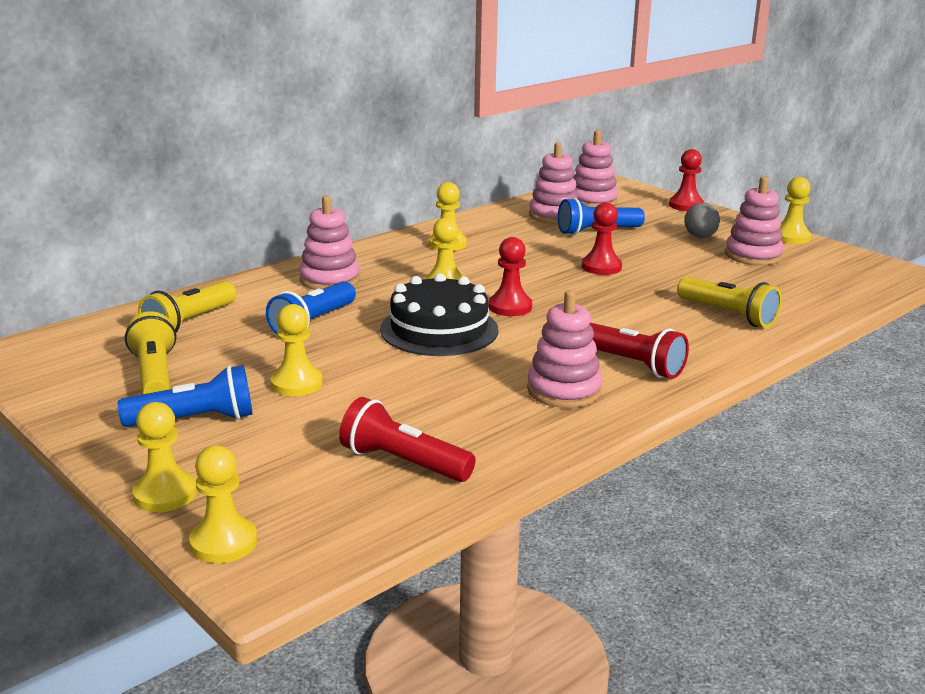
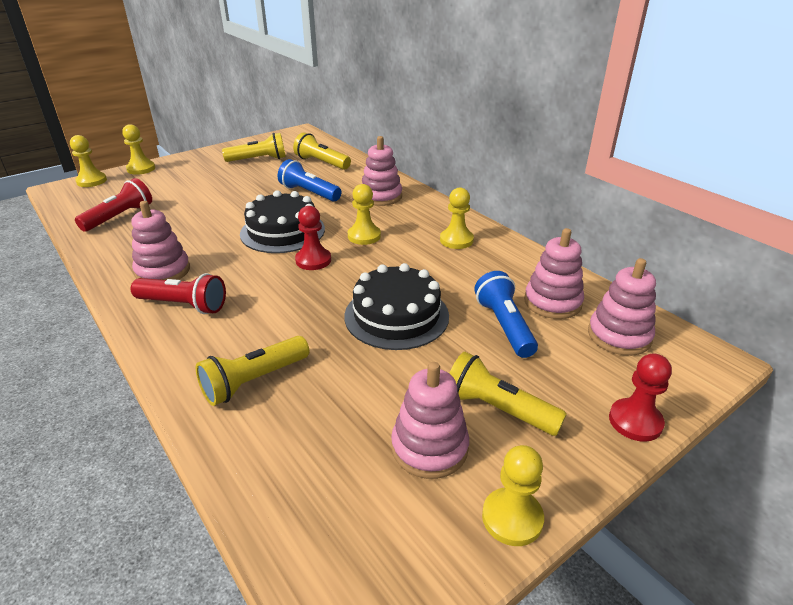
camera: 95 degrees right, 10 degrees up
(195, 420) = (204, 170): blue flashlight -> none
(296, 384) = (228, 190): yellow pawn -> none
(601, 267) = (396, 315): red pawn -> black cake
(632, 364) = (184, 305): red flashlight -> red flashlight turned 120 degrees counterclockwise
(700, 237) = (497, 409): grey egg -> yellow flashlight

